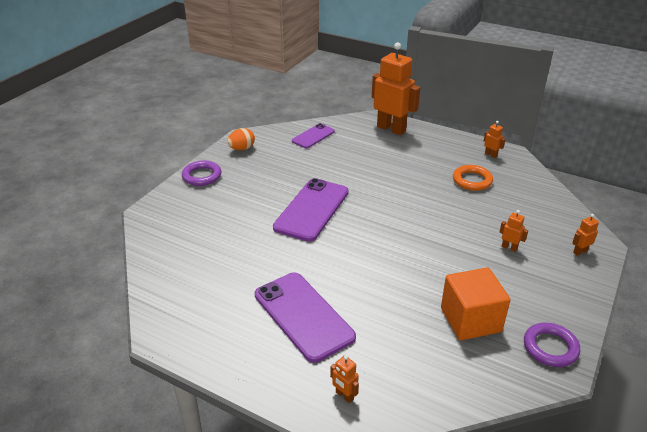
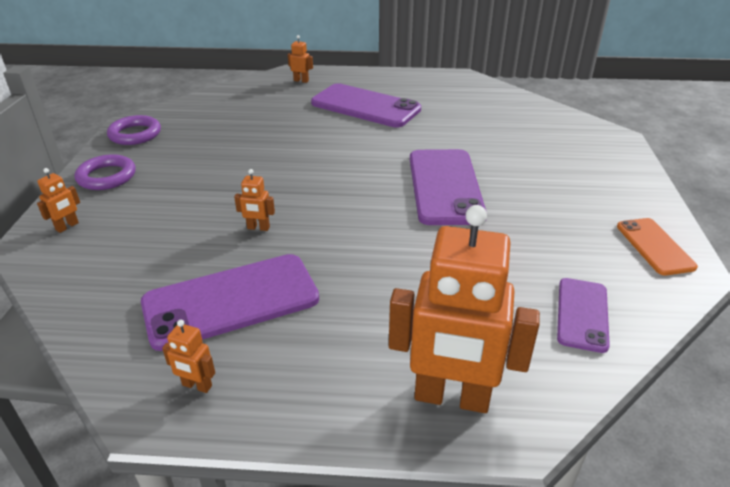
camera: 155 degrees right, 0 degrees up
(202, 176) = (633, 189): purple ring -> purple ring (107, 176)
(242, 149) = (654, 246): orange egg -> orange phone
(470, 320) = (212, 135): orange cube -> none
(472, 180) = (231, 301): orange ring -> purple phone
(509, 247) = (168, 207): orange robot -> orange robot (258, 228)

